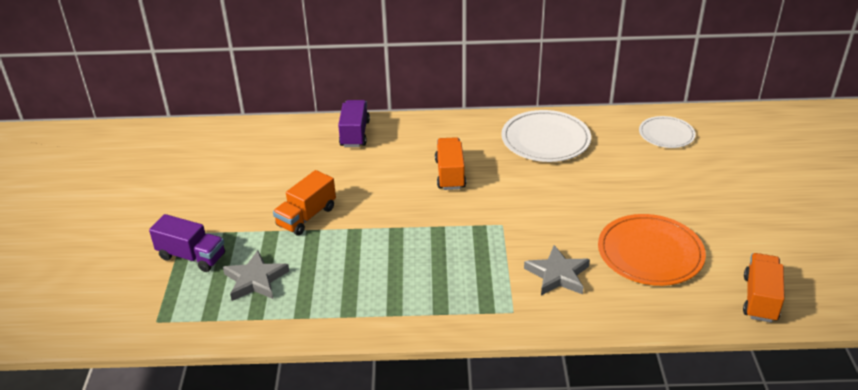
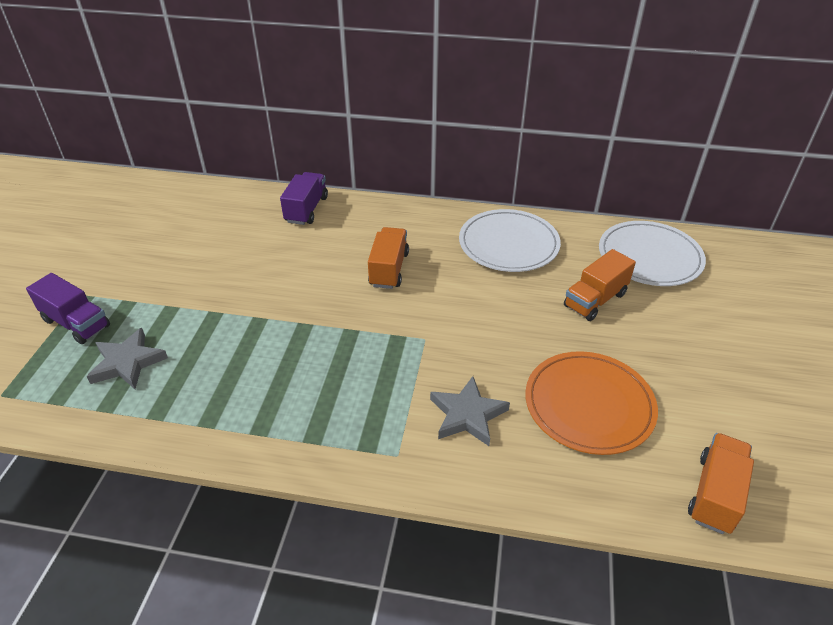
camera: 10 degrees right, 5 degrees up
(306, 217) = (215, 296): orange truck -> orange truck (595, 300)
(666, 134) = (649, 257): white plate -> white plate, size x1.61

